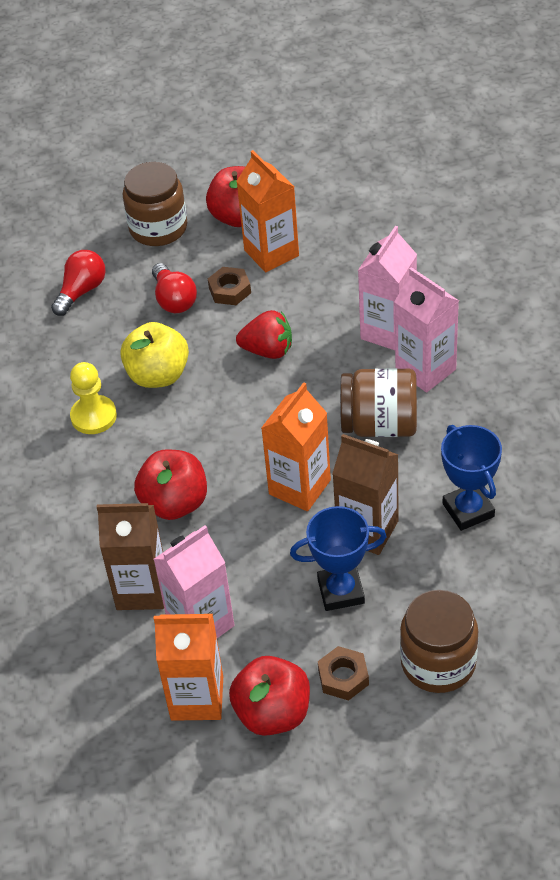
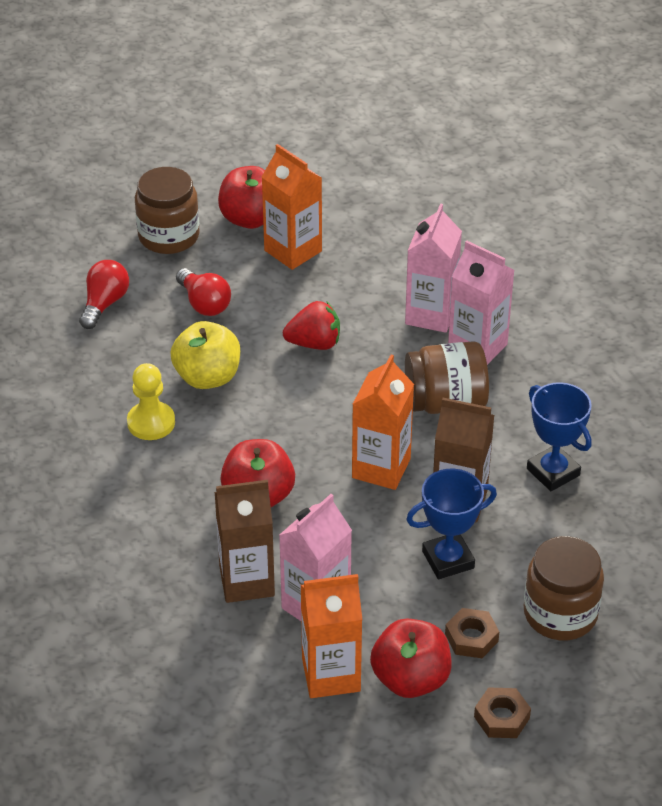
camera: 15 degrees left, 5 degrees down
(229, 290) = (259, 290): brown nut -> brown nut (501, 717)

